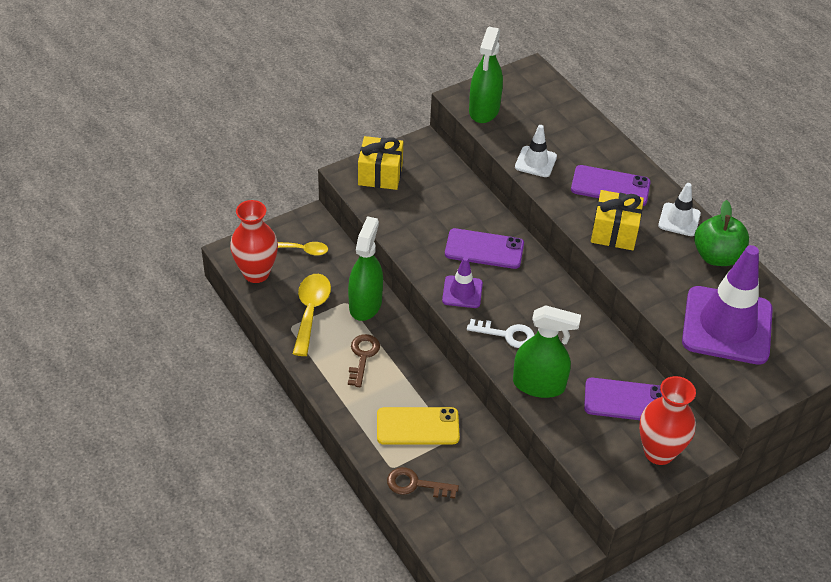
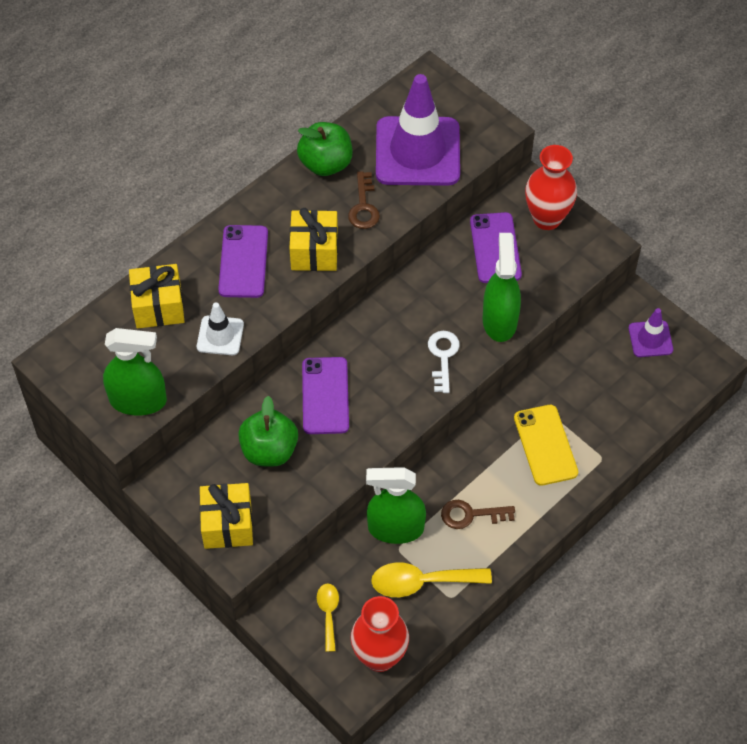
camera: 100 degrees left, 10 degrees up
(415, 484) = (614, 434): brown key -> brown key (363, 206)
(440, 207) = (269, 450): none -> green apple
(462, 292) = (395, 406): purple traffic cone -> purple traffic cone (650, 339)
(572, 131) = (158, 307): none -> yellow gift
(679, 220) = (280, 198): white traffic cone -> none

